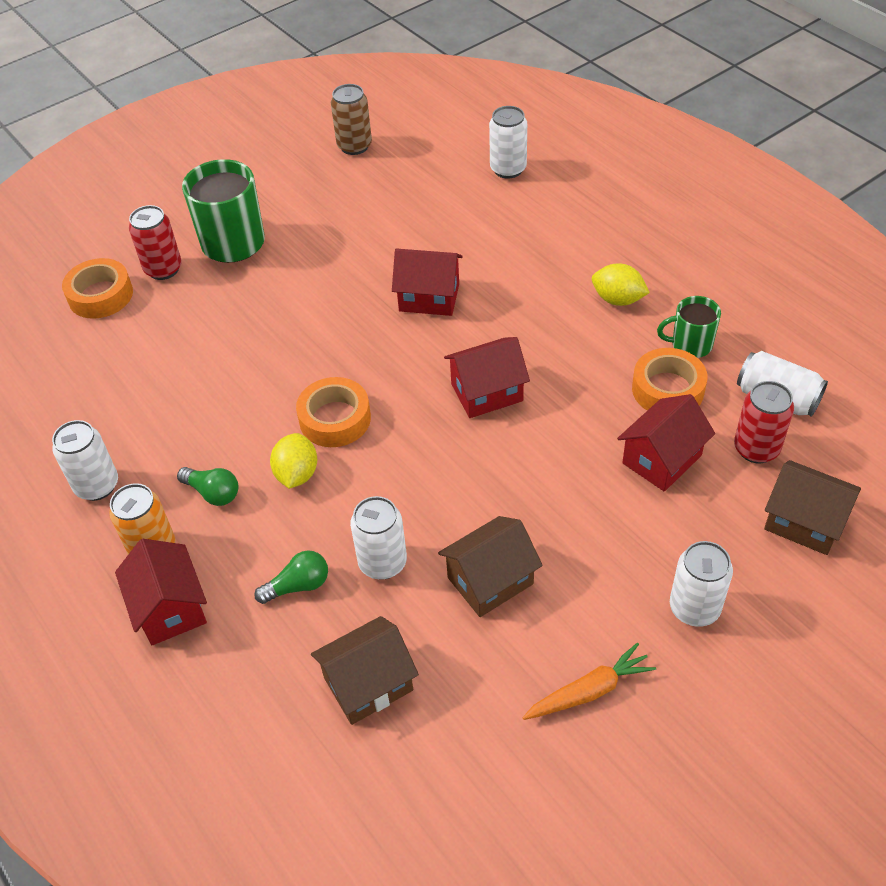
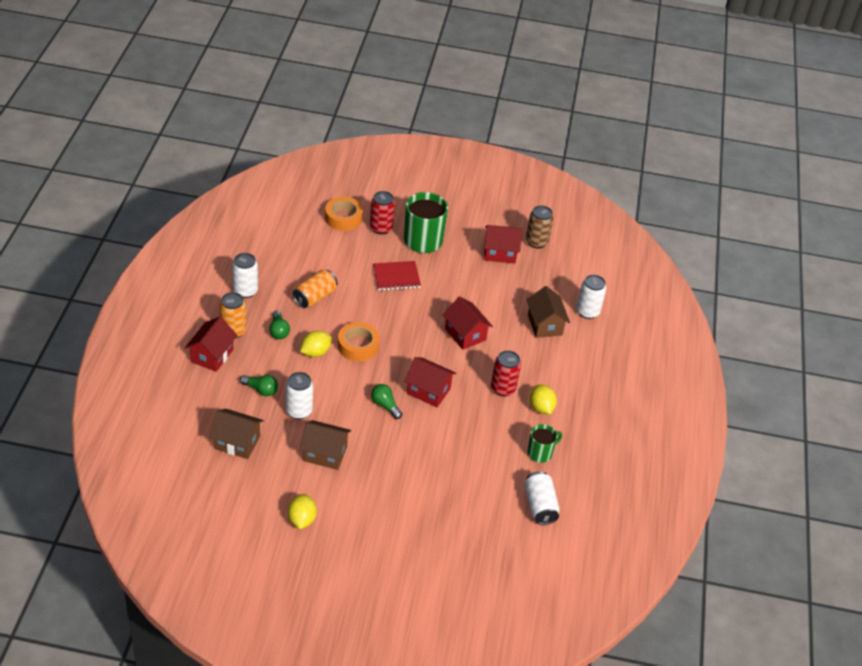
camera: 40 degrees right, 5 degrees down
(199, 412) = (315, 297): none -> orange can
(262, 305) = (396, 277): none -> red notebook
(467, 454) = (385, 405): none -> green light bulb
(589, 691) = (302, 519): orange carrot -> yellow lemon
(662, 459) = (454, 479): red house -> red house (500, 253)
(668, 389) = (501, 459): orange tape -> none
(690, 345) = (540, 453): green mug -> green mug turned 105 degrees clockwise
(694, 608) = (379, 535): white can -> none
(756, 449) = (497, 513): red can -> red can (503, 388)
(804, 522) = (470, 554): brown house -> brown house (545, 325)

